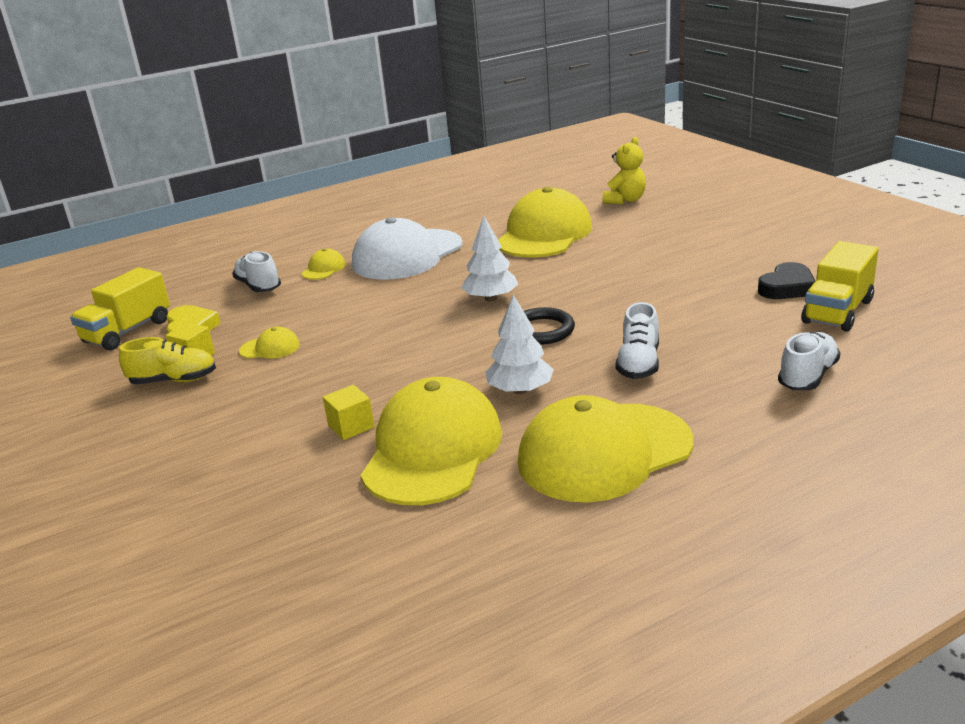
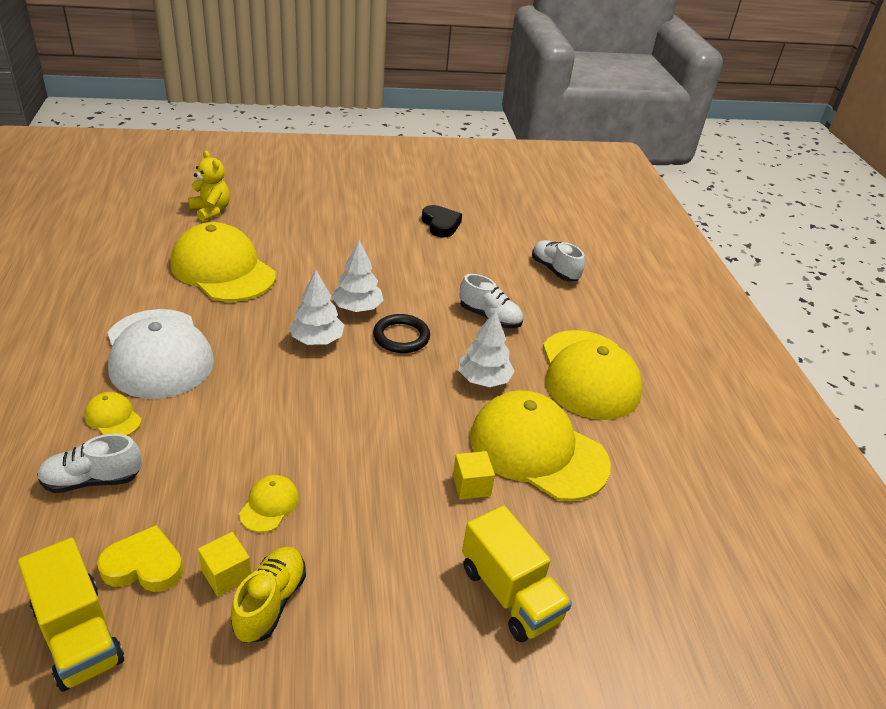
camera: 75 degrees left, 10 degrees up
(562, 298) = (357, 308): none -> white tree
(837, 311) = (488, 226): yellow truck -> yellow truck (510, 593)

